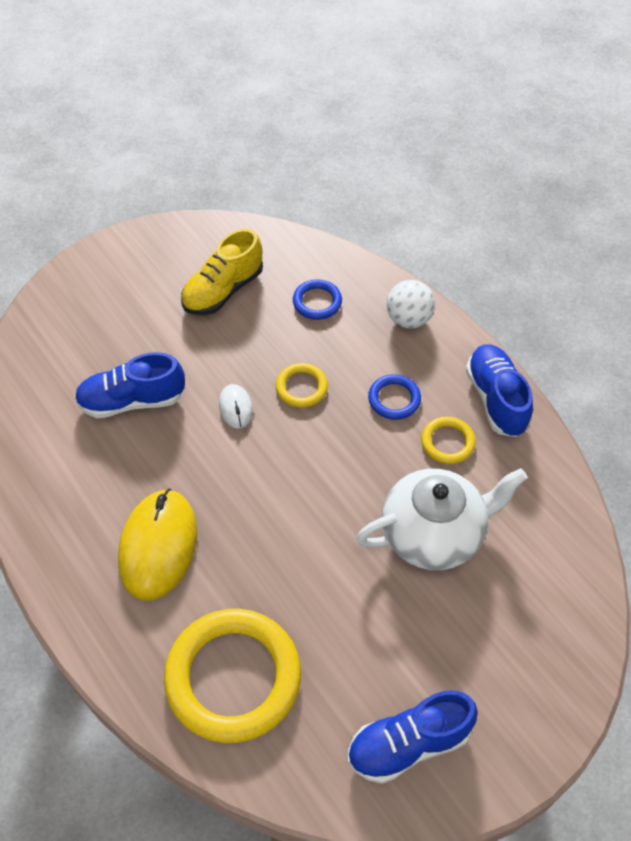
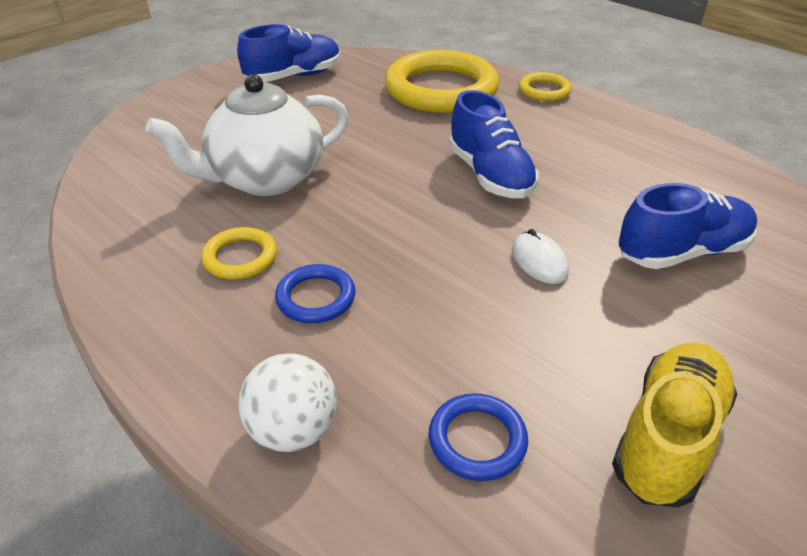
camera: 170 degrees right, 15 degrees down
(158, 546) = (552, 144): yellow mouse -> none
(301, 387) = (457, 295): yellow ring -> yellow ring (544, 90)
(496, 399) = (157, 317): blue shoe -> blue shoe (490, 175)

